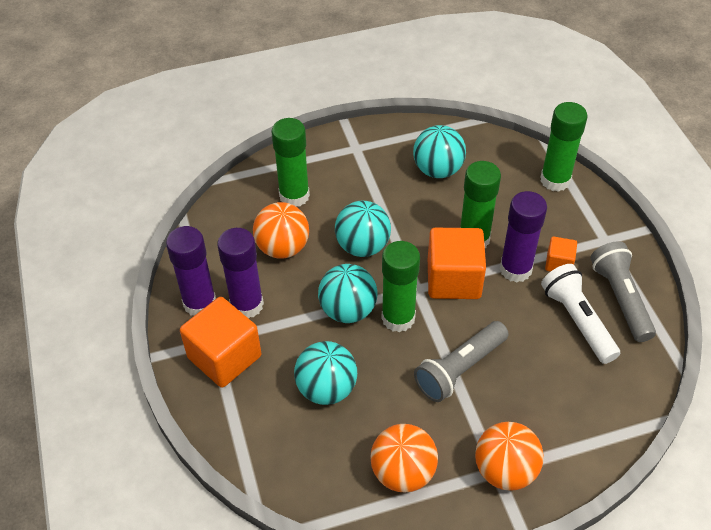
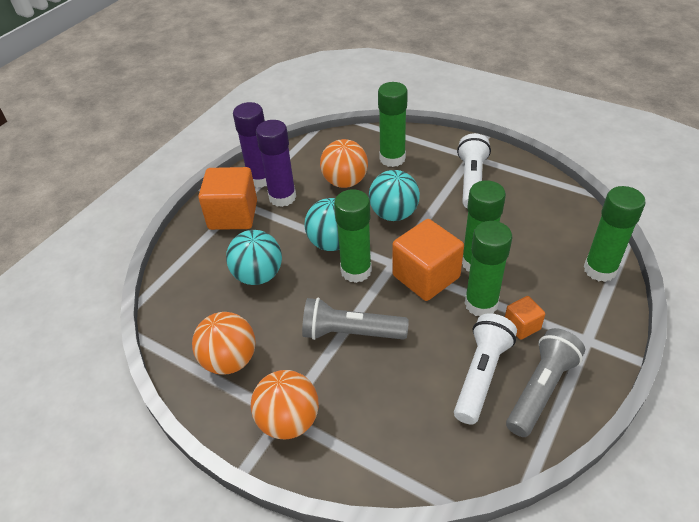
camera: 50 degrees right, 5 degrees down
(384, 170) = (471, 180): none -> white flashlight
(438, 170) = (511, 204): turquoise ball -> none
(515, 269) = (481, 304): purple glue stick -> green glue stick

